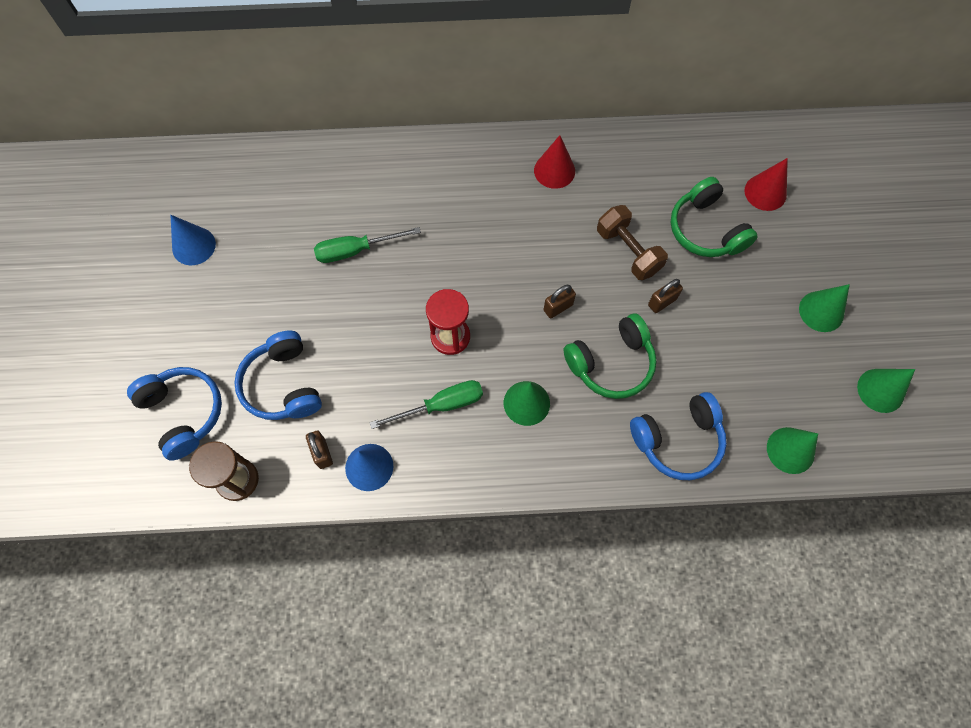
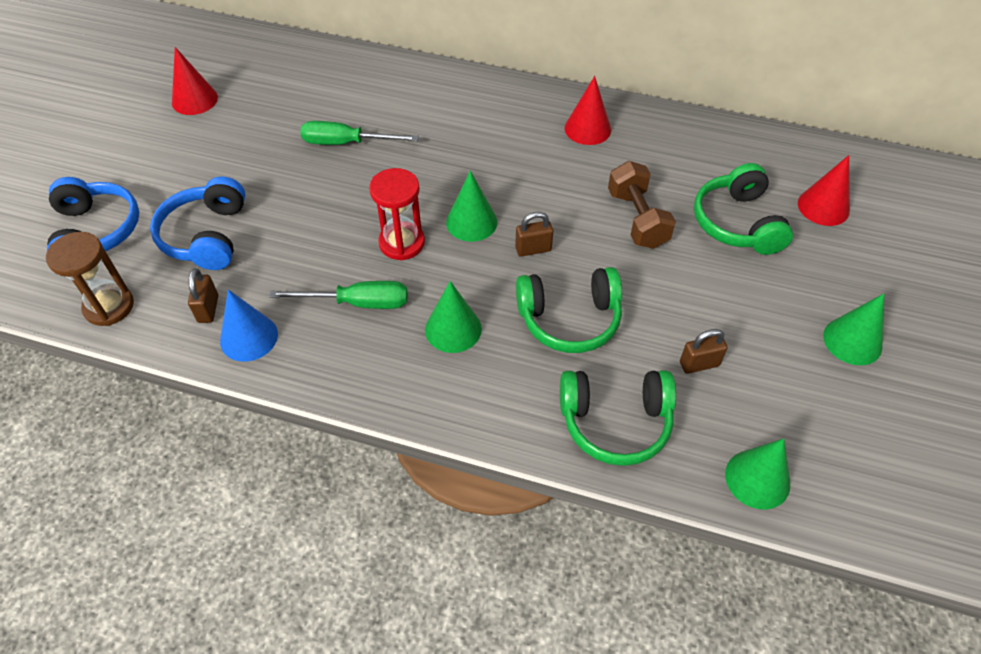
camera: 20 degrees right, 15 degrees down
(194, 246) = (194, 100): blue cone -> red cone
(662, 302) = (656, 277): brown padlock -> brown padlock (699, 364)
(678, 440) = (615, 422): blue headphones -> green headphones
(880, 390) = (905, 449): green cone -> green cone (471, 222)

